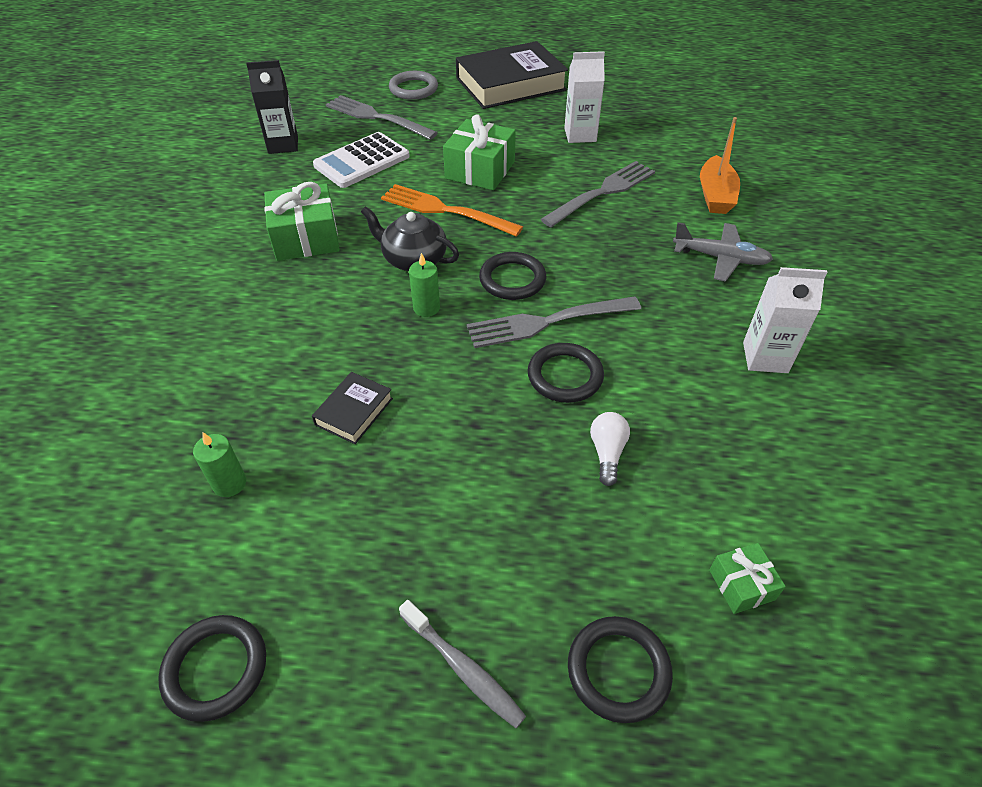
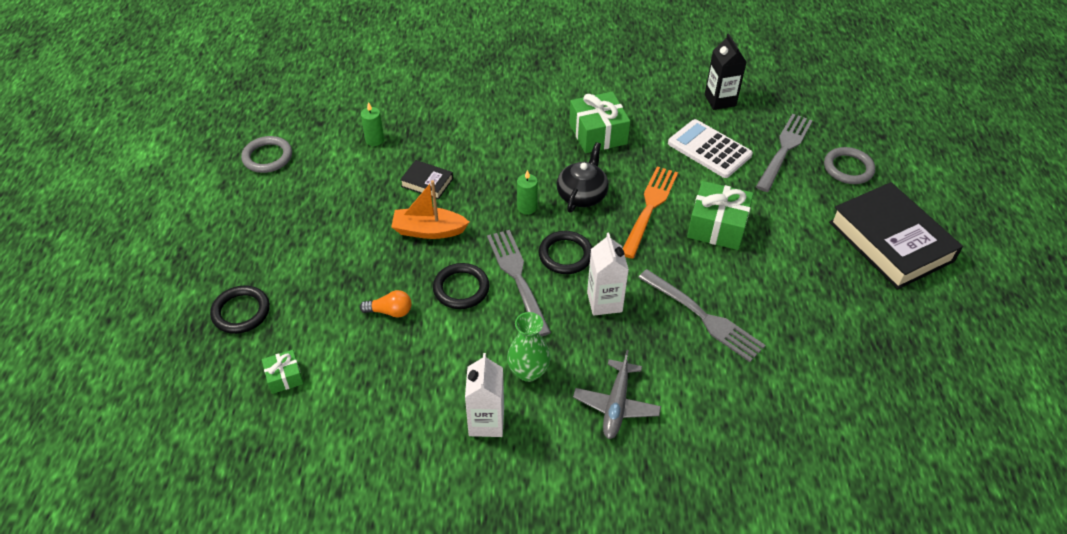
camera: 85 degrees right, 0 degrees up
(215, 669) = (267, 157): black ring -> grey ring
(463, 668) = (253, 247): grey toothbrush -> none
(580, 135) = (805, 301): white carton -> white carton (604, 302)
(607, 453) = (390, 311): white light bulb -> orange light bulb
(688, 320) = (528, 371): none -> green vase
(715, 195) = (721, 413): orange boat -> orange boat (429, 230)

